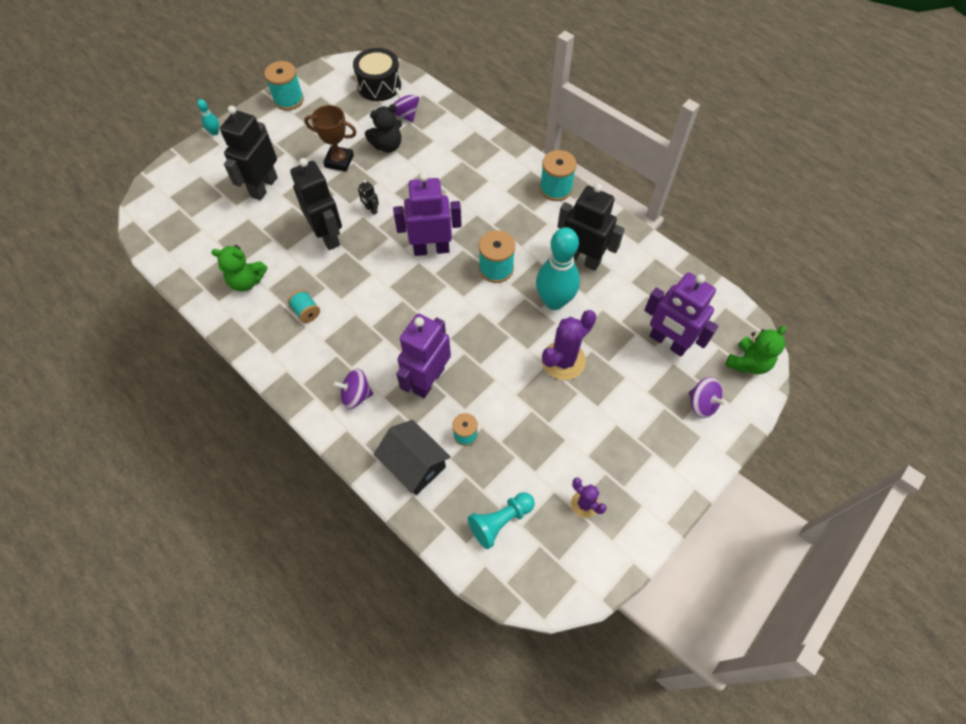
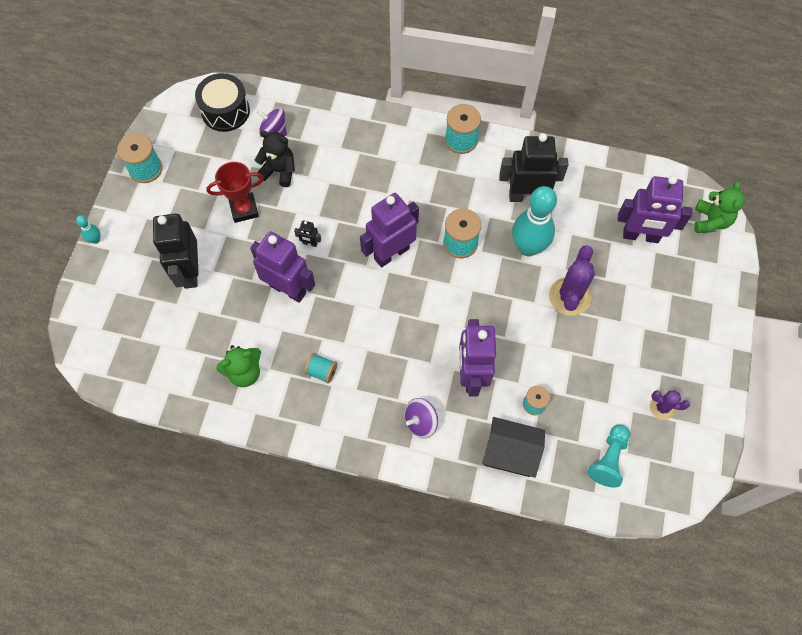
camera: 30 degrees left, 5 degrees up
(328, 236) = (288, 289): black robot -> purple robot
(339, 161) = (244, 209): brown trophy -> red trophy
(387, 146) = (279, 171): black teddy bear -> black teddy bear turned 105 degrees counterclockwise
(702, 404) = (697, 275): purple spinning top -> none

